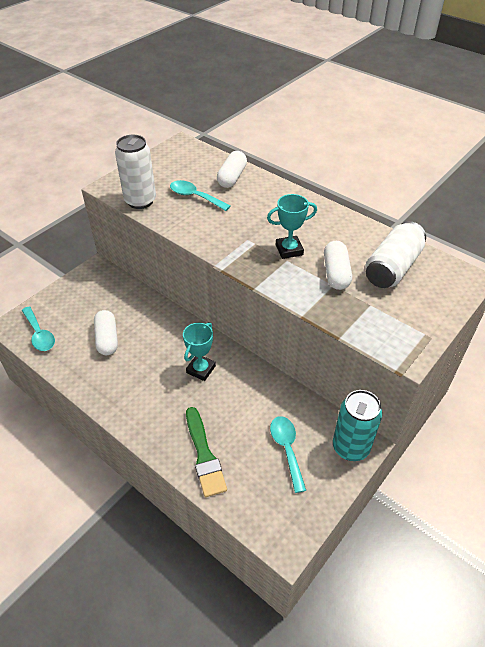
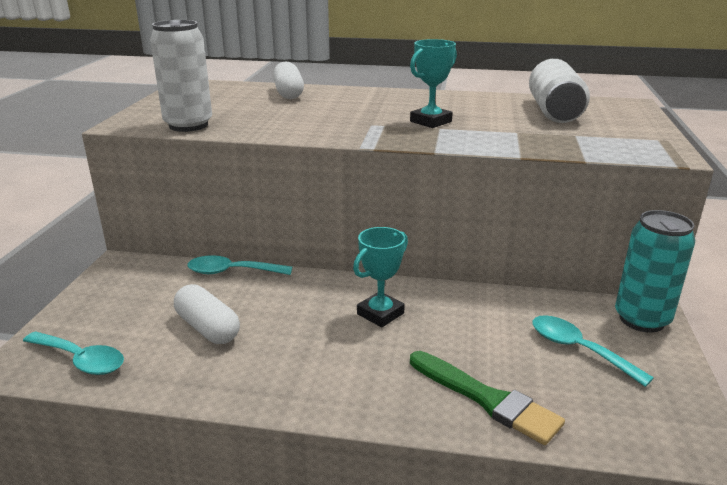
camera: 30 degrees left, 20 degrees down
(195, 197) = (261, 111): turquoise spoon -> turquoise spoon (232, 272)
(201, 369) = (380, 314): turquoise trophy -> turquoise trophy turned 45 degrees clockwise
(336, 273) = (506, 125): white capsule -> none

